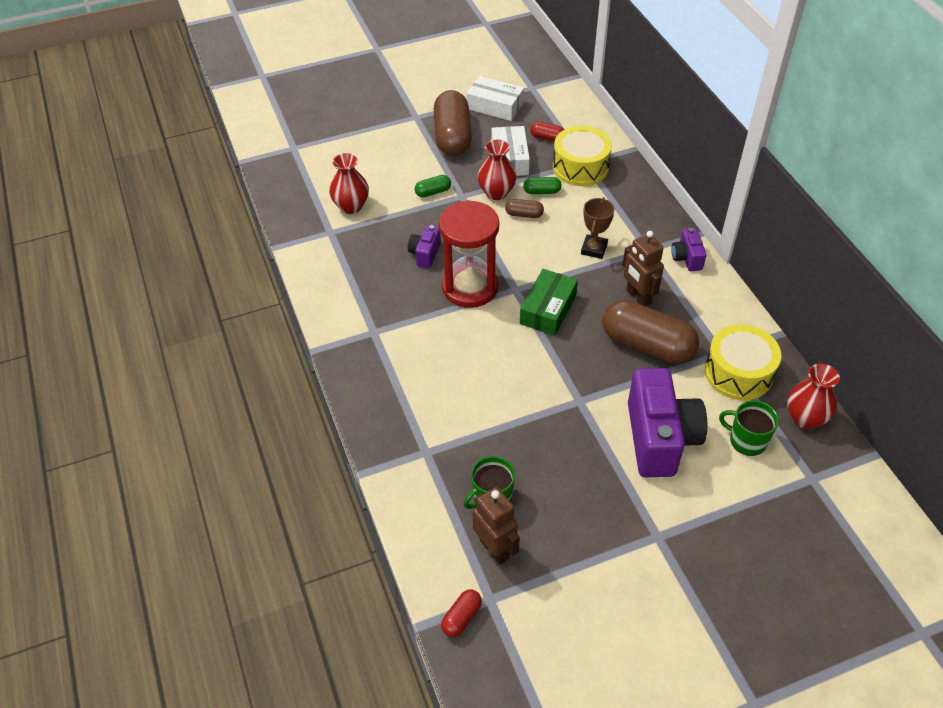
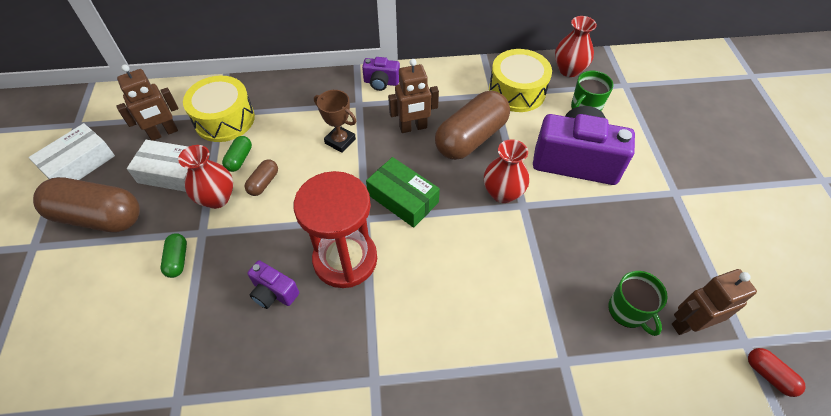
camera: 75 degrees left, 5 degrees up
(351, 206) = (144, 362): red vase -> red vase (502, 193)
(547, 138) = (164, 133): red capsule -> brown robot

